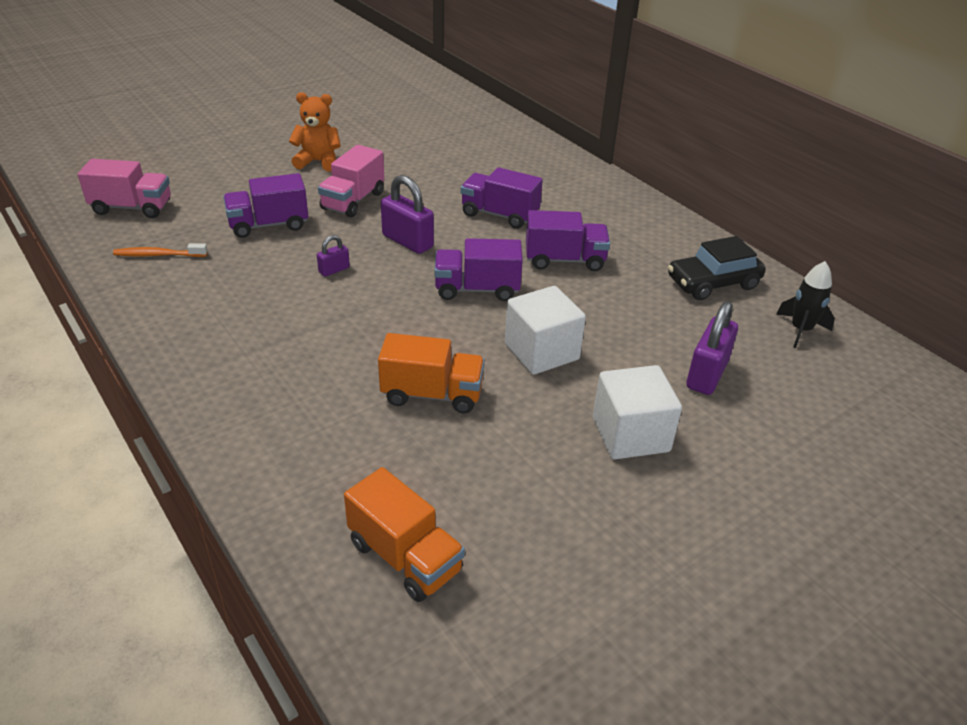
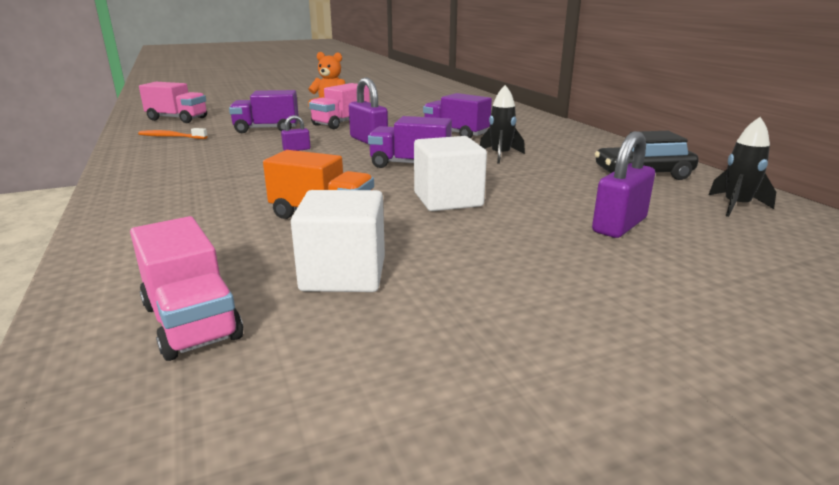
camera: 15 degrees right, 15 degrees down
(405, 557) = (191, 322): orange truck -> pink truck
(564, 260) = (500, 155): purple truck -> black rocket
(630, 434) = (514, 257): white cube -> white cube (343, 274)

